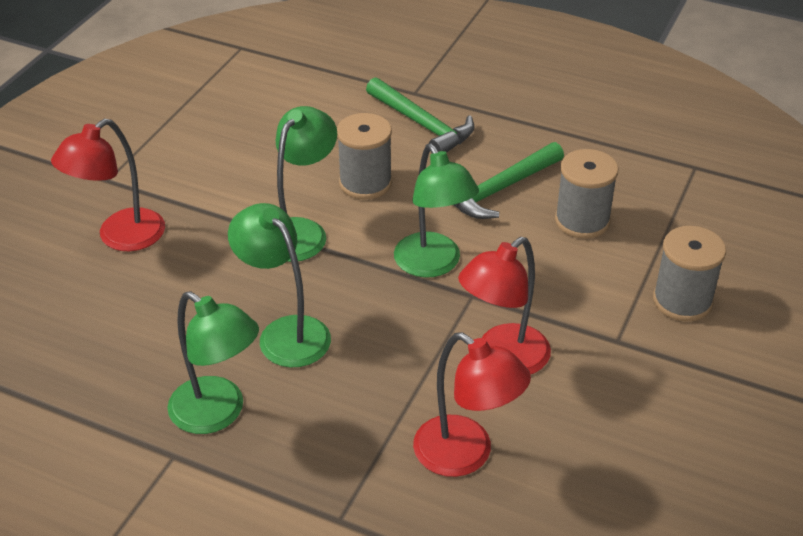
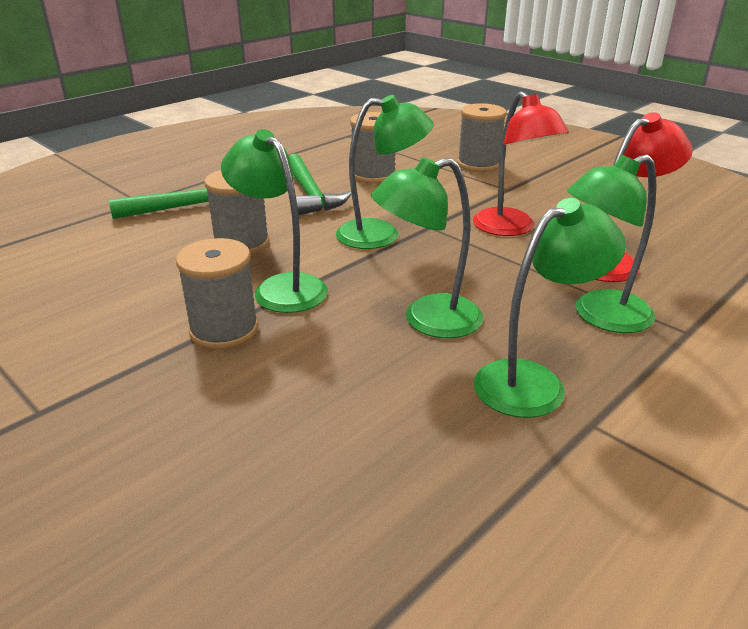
camera: 70 degrees left, 10 degrees down
(120, 237) = (175, 415): red lamp -> none
(225, 223) = (224, 330): none -> grey spool
(341, 450) = (600, 316): none -> green lamp

